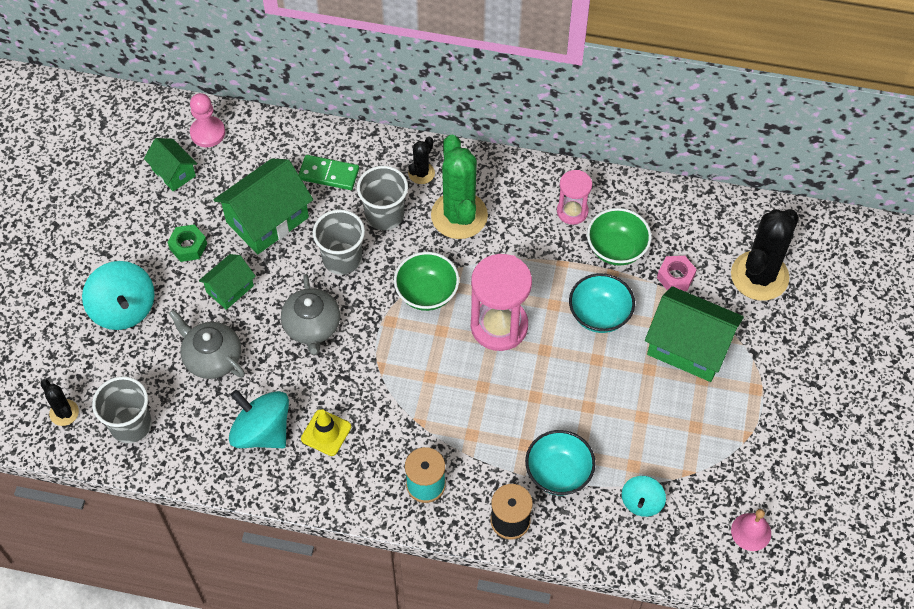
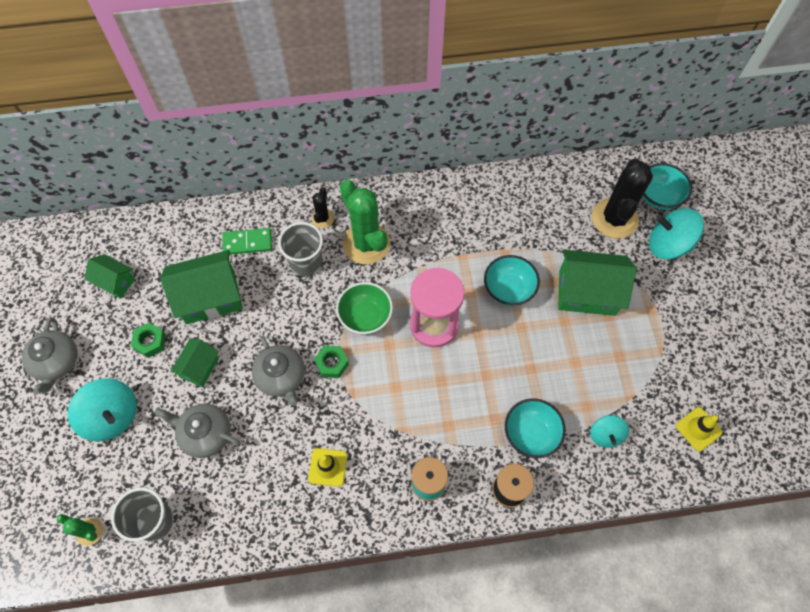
camera: 20 degrees left, 5 degrees up
(64, 412) = (89, 531): black cactus -> green cactus
(86, 236) = (56, 362): none -> grey teapot
(207, 133) = (133, 239): pink pawn -> none
(262, 431) = (273, 485): turquoise spinning top -> turquoise spinning top (668, 245)
(267, 220) = (210, 297): green house -> green house turned 45 degrees clockwise
(342, 259) = (285, 310): grey cup -> none
(371, 330) = (332, 363): none -> green nut
(572, 211) = (453, 212): pink hourglass -> none
(616, 249) = (499, 232): green bowl -> none
(675, 277) = (553, 239): pink nut -> none
(751, 532) = (698, 429): pink bell -> yellow traffic cone
(824, 267) = (658, 197): none -> turquoise bowl

